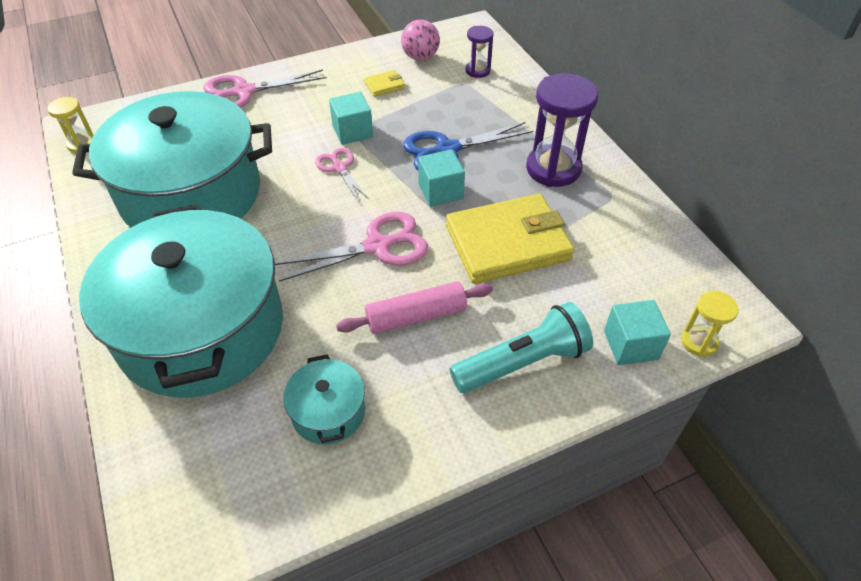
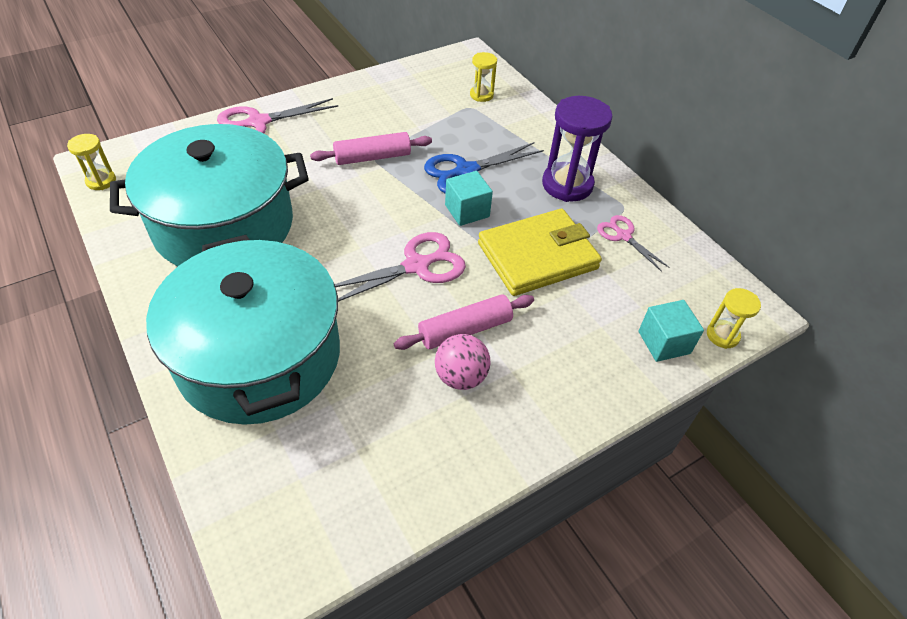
camera: 10 degrees left, 0 degrees up
(328, 412) = (398, 426): turquoise pot -> none
(339, 168) = (366, 193): pink scissors -> pink scissors (623, 236)
(352, 131) = (372, 157): turquoise cube -> pink rolling pin
(384, 85) = (395, 112): yellow wallet -> none
(420, 57) = (425, 84): pink ball -> pink ball (461, 377)
(478, 71) = (481, 95): purple hourglass -> yellow hourglass
(522, 362) = (570, 366): turquoise flashlight -> none

